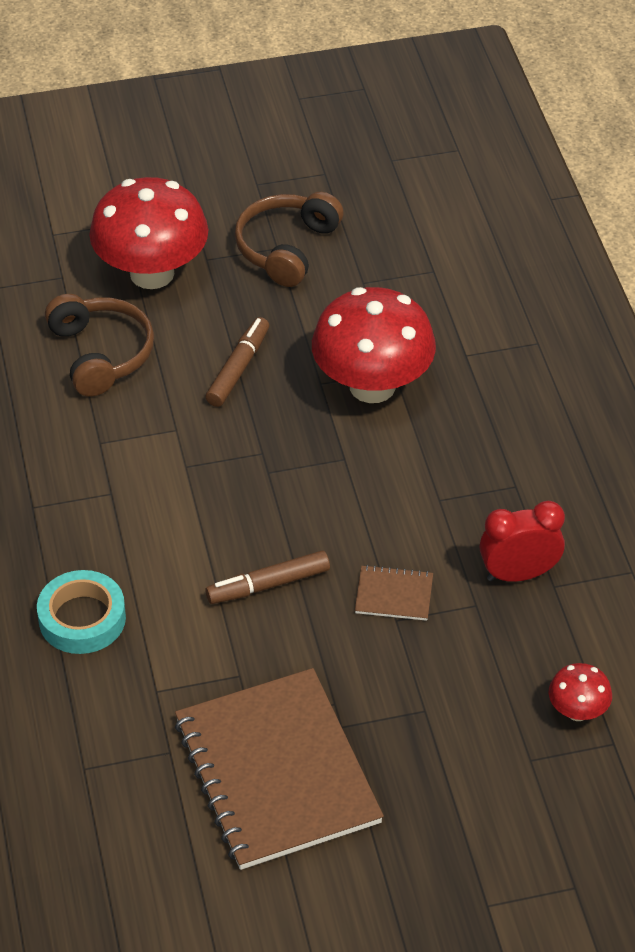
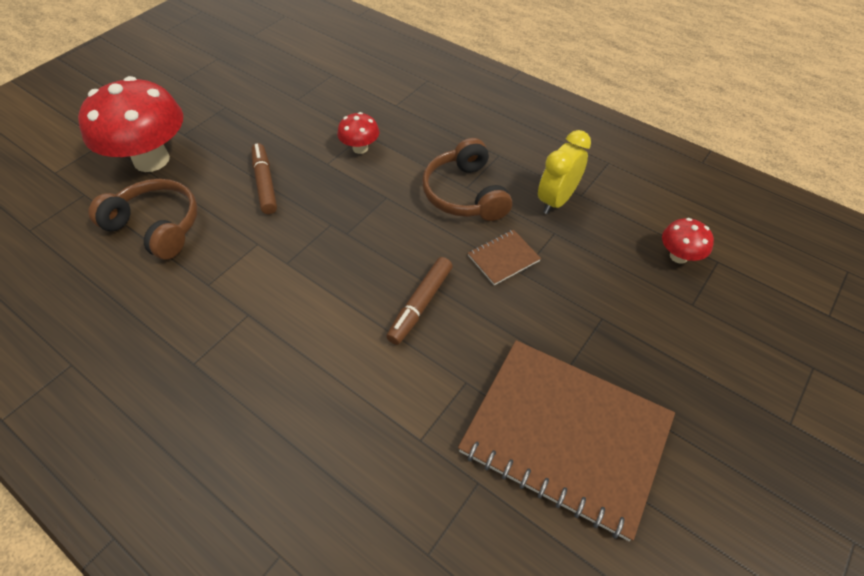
camera: 40 degrees left, 5 degrees up
(82, 618) = (310, 424): turquoise tape -> none
(286, 248) = (231, 104): brown headphones -> brown headphones (465, 194)
(372, 386) = (360, 148): red mushroom -> red mushroom, size x0.46
(518, 574) = (556, 200): red clock -> yellow clock

